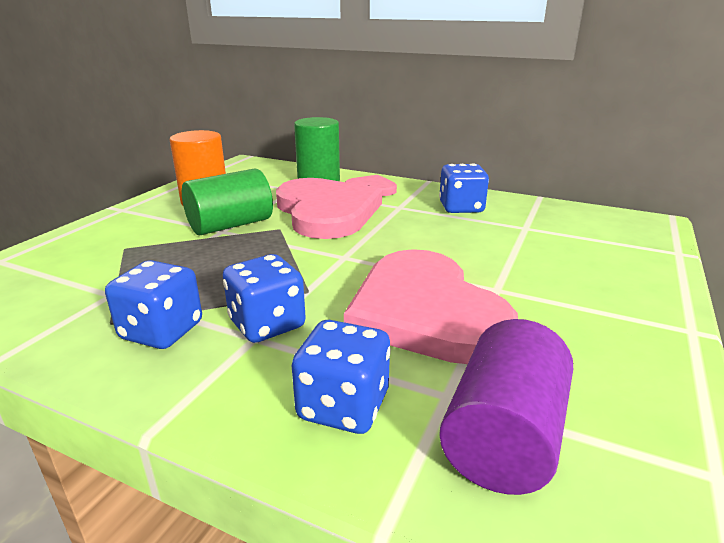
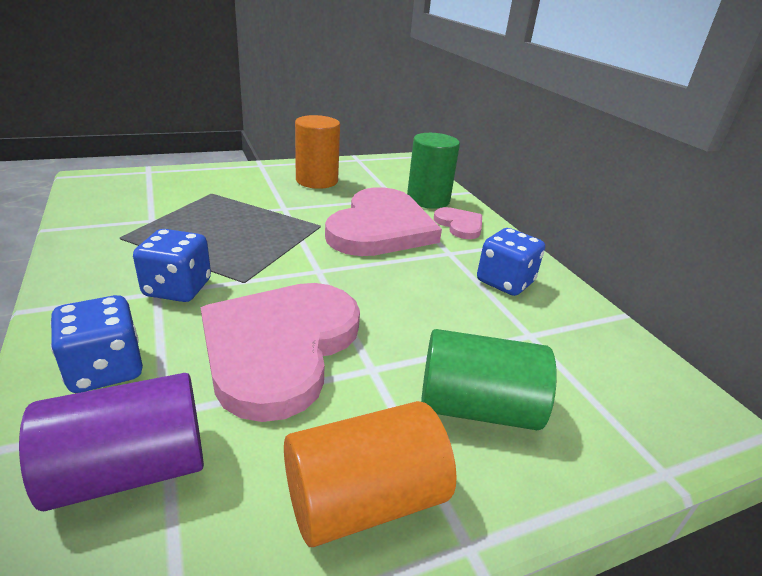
camera: 40 degrees right, 5 degrees up
(162, 331) = (127, 257): blue dice -> none
(230, 225) = (296, 207): green cylinder -> green cylinder (477, 407)
(627, 347) = (364, 499): none -> orange cylinder

